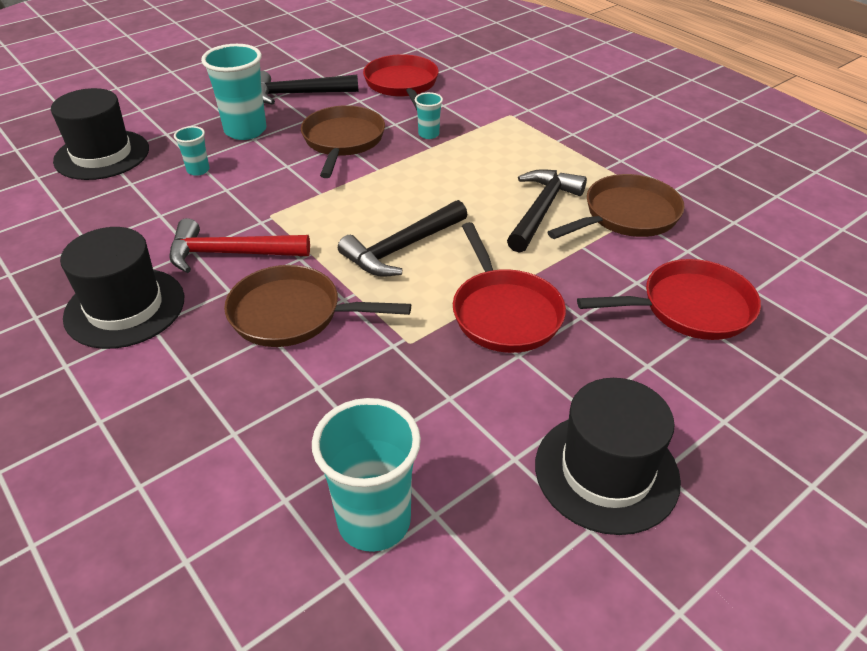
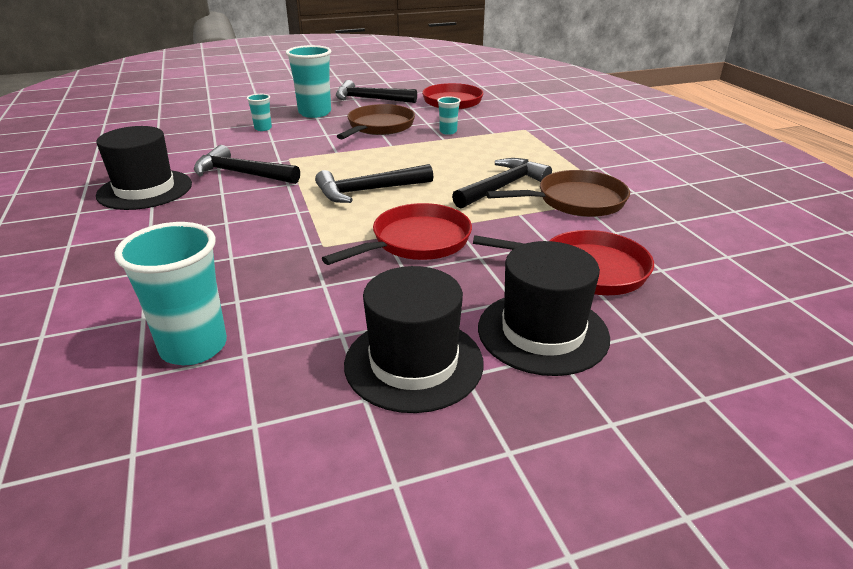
camera: 20 degrees right, 10 degrees down
(102, 155) = (209, 113): black hat -> black hat (542, 332)
(231, 254) = (242, 174): red hammer -> black hammer
(293, 314) = (253, 213): brown pan -> none
(504, 312) = (416, 242): red pan -> red pan turned 135 degrees counterclockwise

